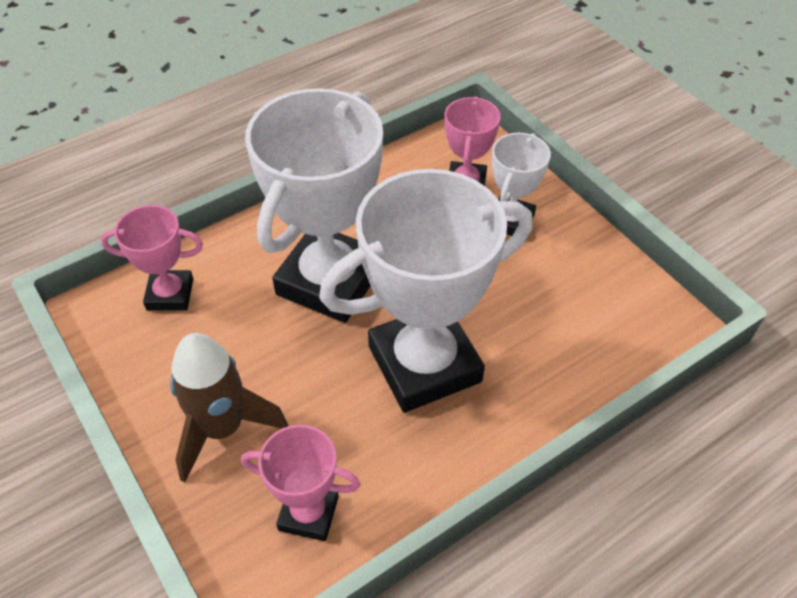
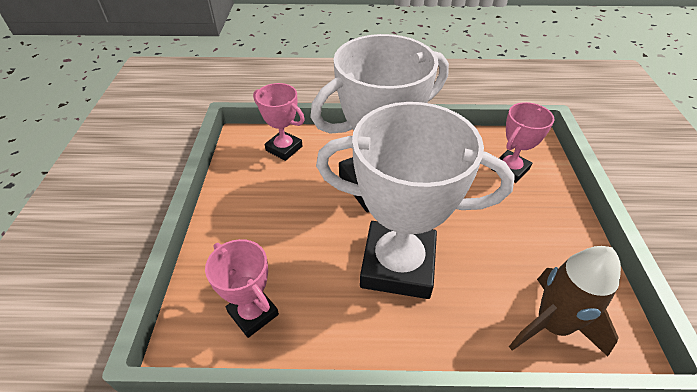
camera: 35 degrees right, 5 degrees down
(222, 428) = (249, 233): brown rocket -> brown rocket (551, 325)
(510, 221) = (527, 205): white trophy -> none

